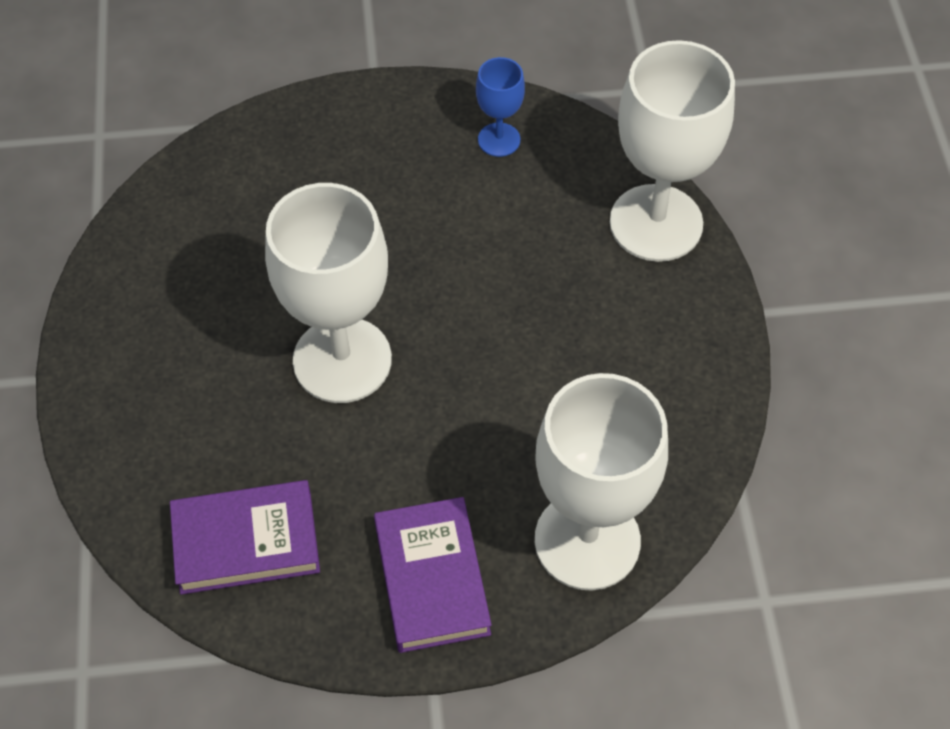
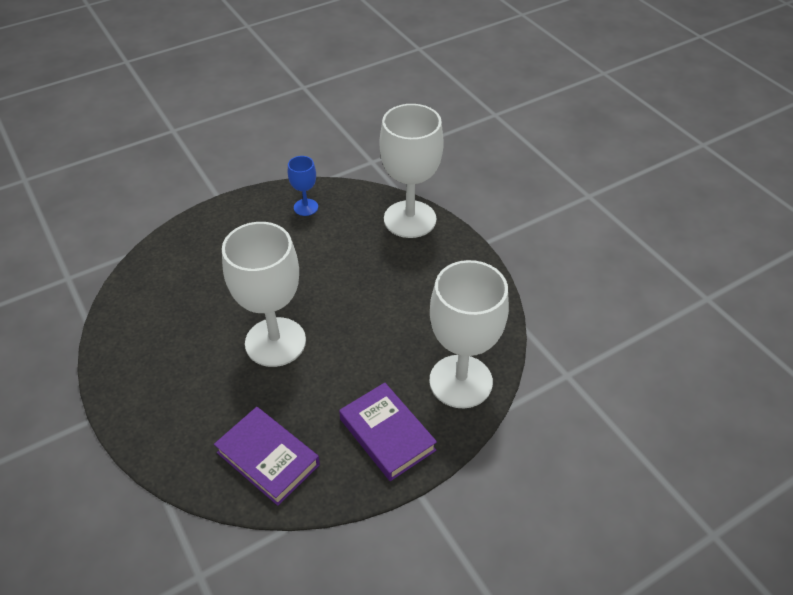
camera: 25 degrees left, 10 degrees down
(246, 542) = (268, 458): purple book -> purple book turned 75 degrees clockwise

